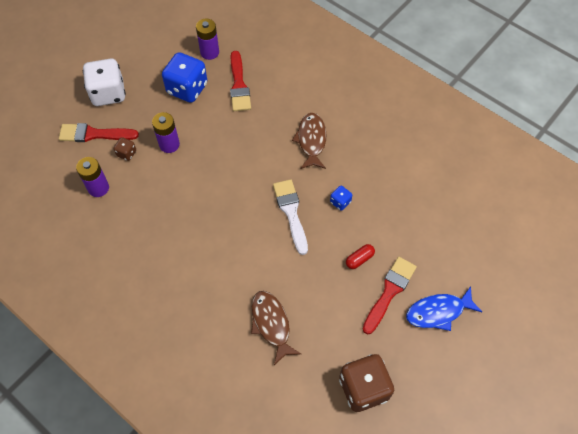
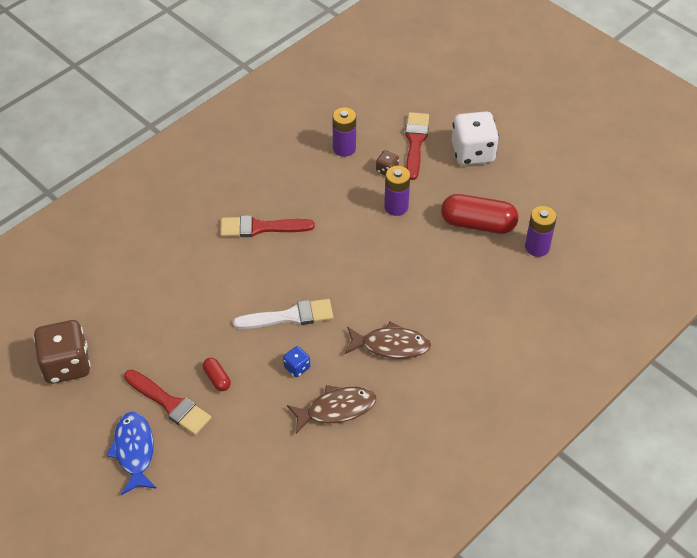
camera: 95 degrees right, 10 degrees down
(187, 89) = (478, 224): blue dice -> red capsule
(239, 85) = (482, 275): red brush -> red brush (261, 227)
(271, 324) = (157, 289): brown fish -> brown fish (336, 409)

